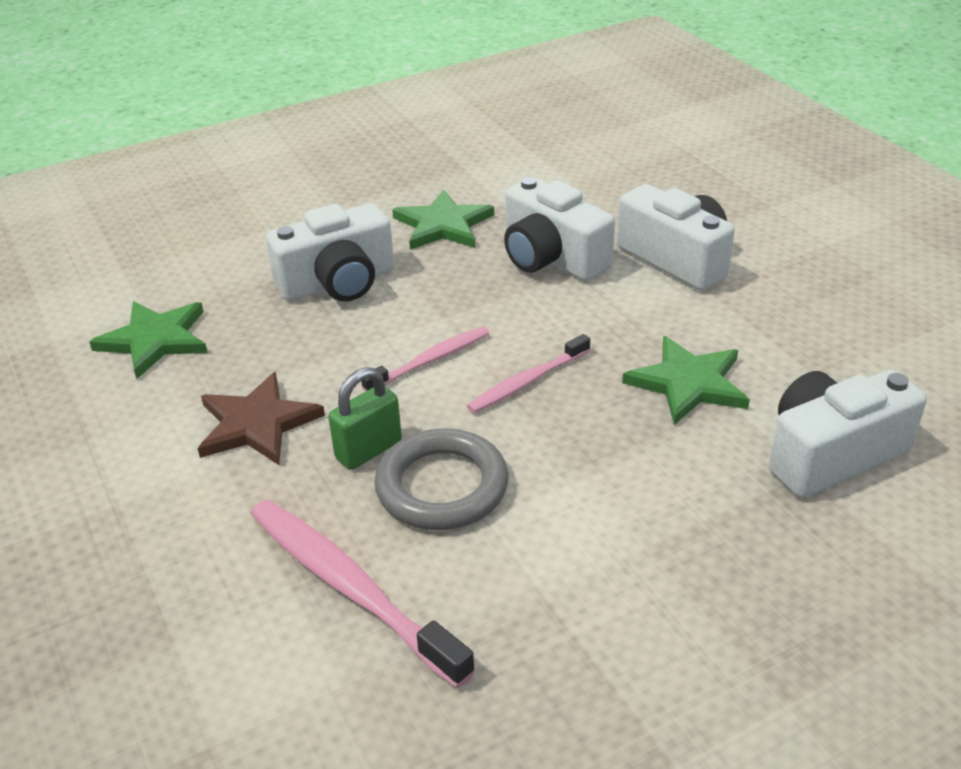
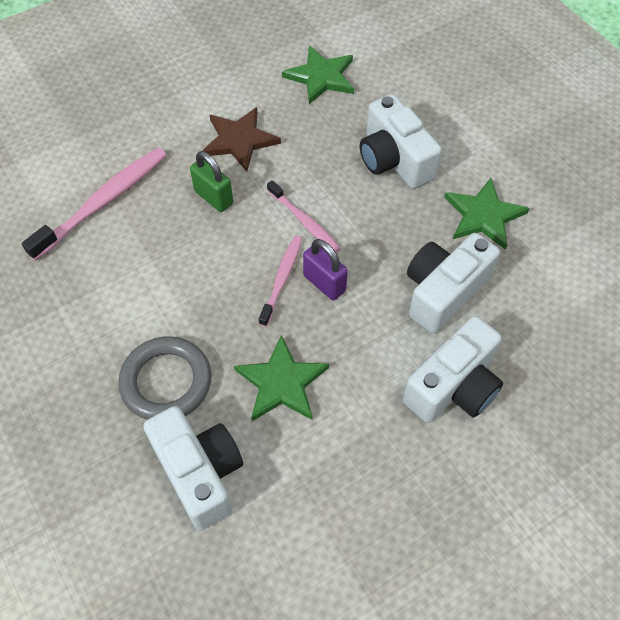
camera: 85 degrees right, 20 degrees up
(442, 486) = (179, 237): grey ring -> grey ring (166, 382)
(527, 382) = (282, 279): pink toothbrush -> pink toothbrush turned 60 degrees clockwise
(535, 345) = (324, 283): none -> purple padlock

